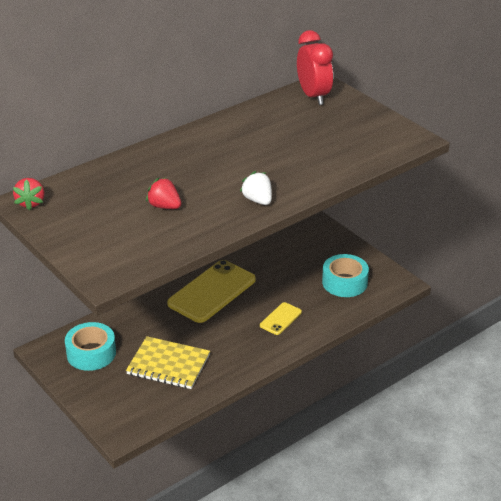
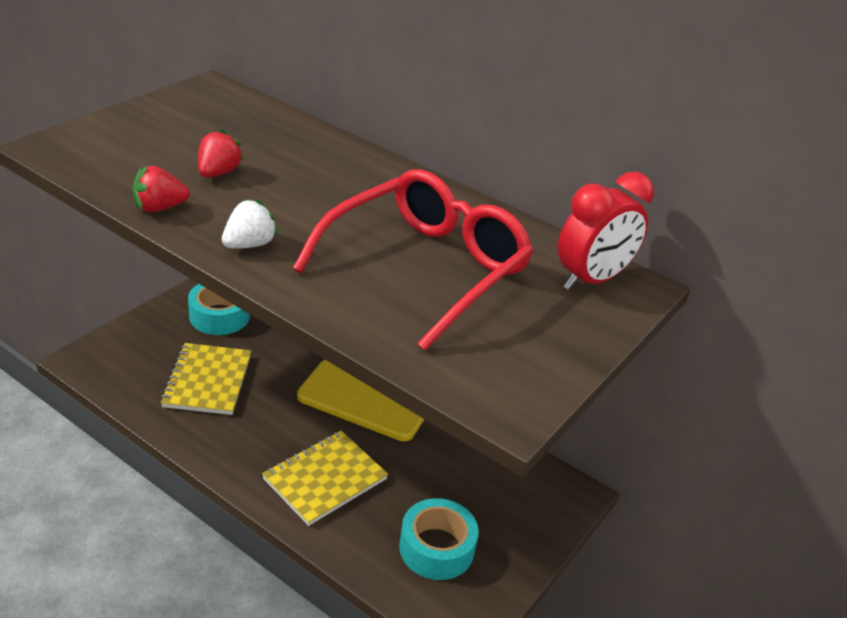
camera: 70 degrees right, 0 degrees up
(31, 203) = (209, 91): red strawberry -> red strawberry (159, 208)
(280, 319) = (325, 479): yellow phone -> yellow notebook
(293, 143) = (427, 267): none -> red glasses

